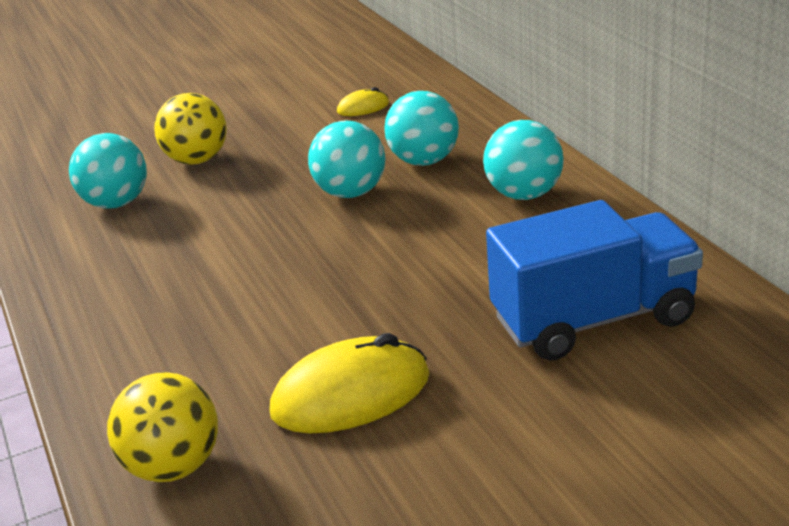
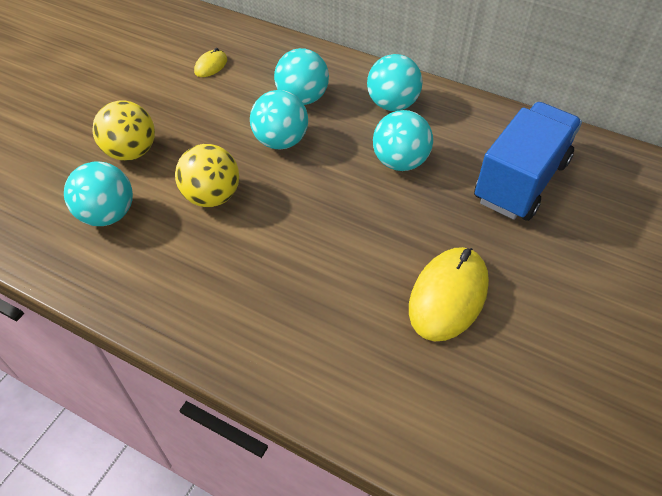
camera: 40 degrees left, 20 degrees up
(173, 467) = (401, 406): yellow ball -> yellow ball (212, 197)
(460, 252) = (400, 162): none -> turquoise ball

